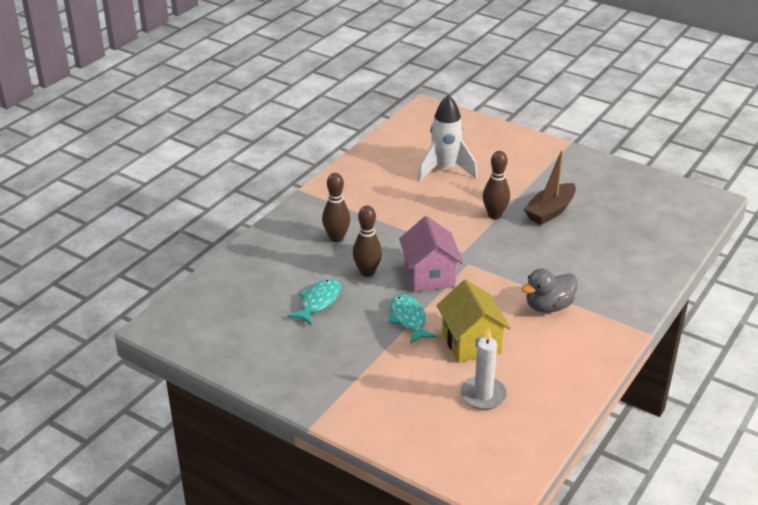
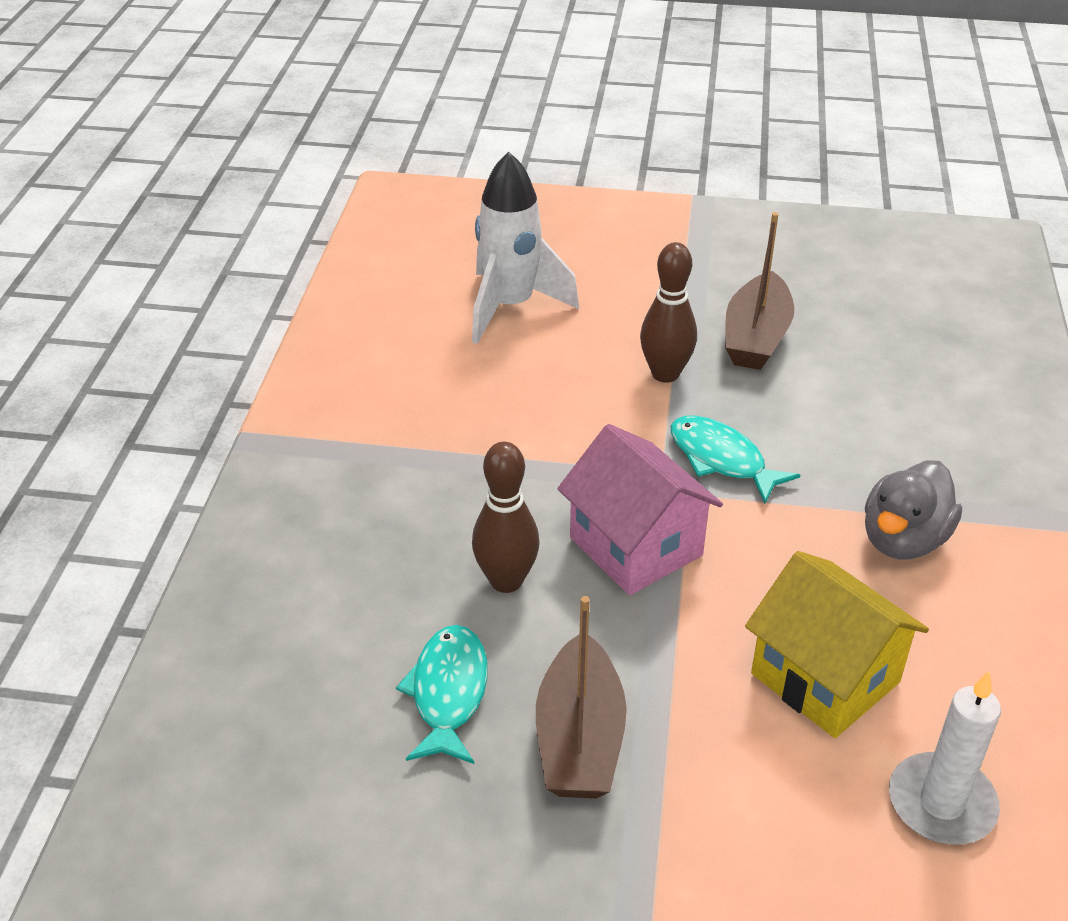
camera: 25 degrees left, 5 degrees up
(336, 238) = (392, 520): brown bowling pin -> none
(357, 331) = (579, 738): none -> brown boat
(408, 319) = (665, 667): turquoise fish -> turquoise fish (722, 459)

